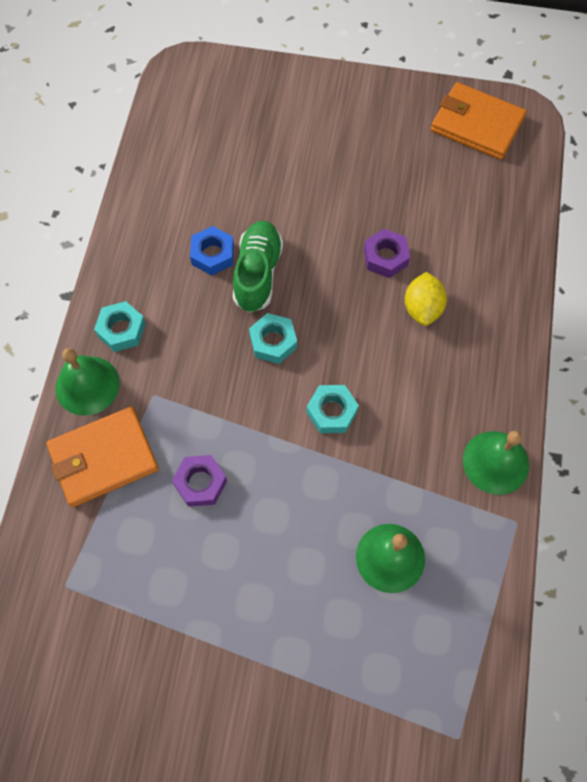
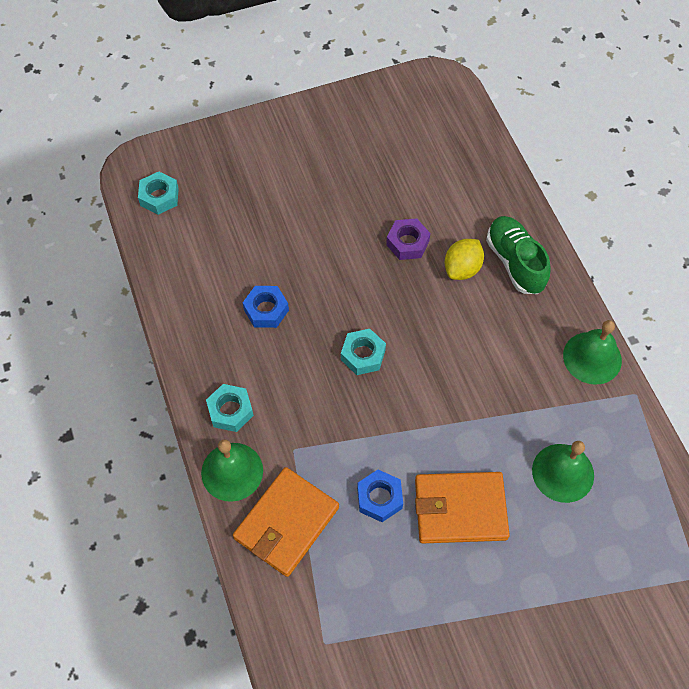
camera: 30 degrees left, 5 degrees down
(200, 483) = (379, 498): purple nut -> blue nut
(257, 274) = (314, 307): green shoe -> green shoe (515, 262)
(332, 412) = (445, 385): turquoise nut -> turquoise nut (159, 197)
(422, 308) = (462, 269): yellow lemon -> yellow lemon turned 60 degrees clockwise
(476, 124) = (409, 104): orange wallet -> orange wallet (460, 509)

